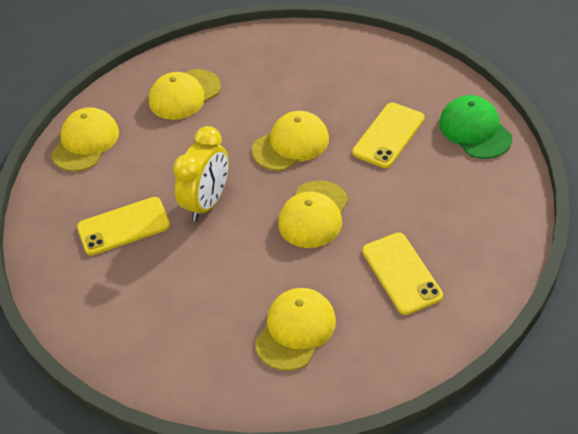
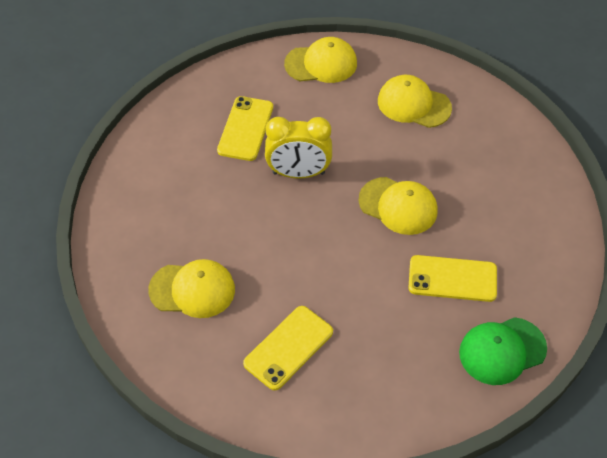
camera: 60 degrees right, 5 degrees up
(123, 226) = (245, 129): yellow phone -> yellow phone turned 60 degrees clockwise
(313, 214) = (323, 255): yellow cap -> none
(475, 130) = (502, 351): green cap -> green cap turned 150 degrees counterclockwise

